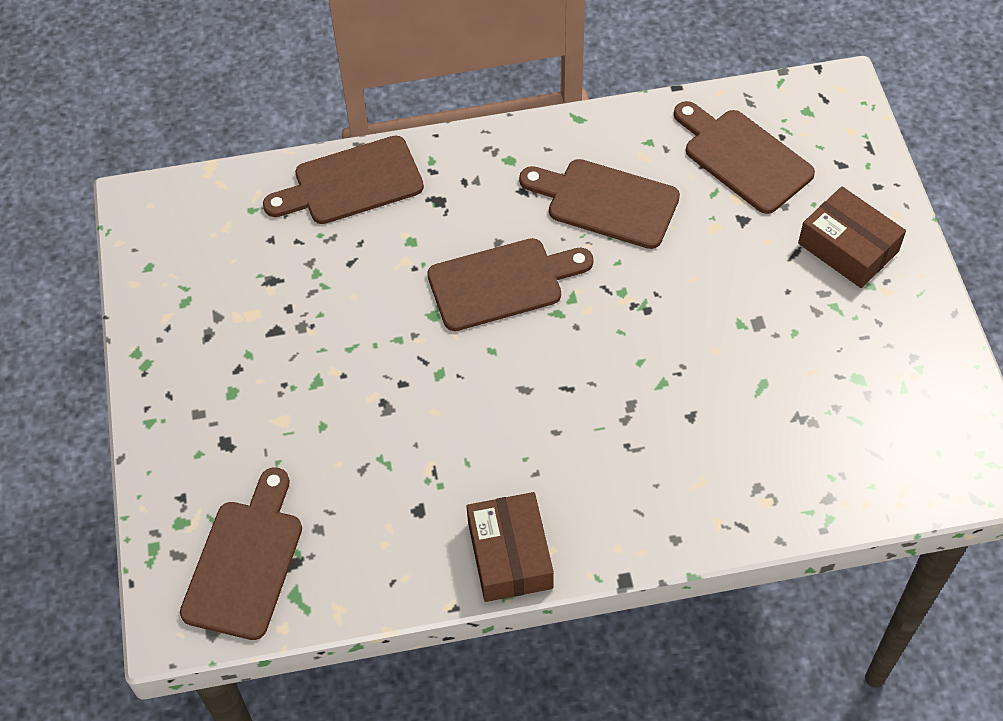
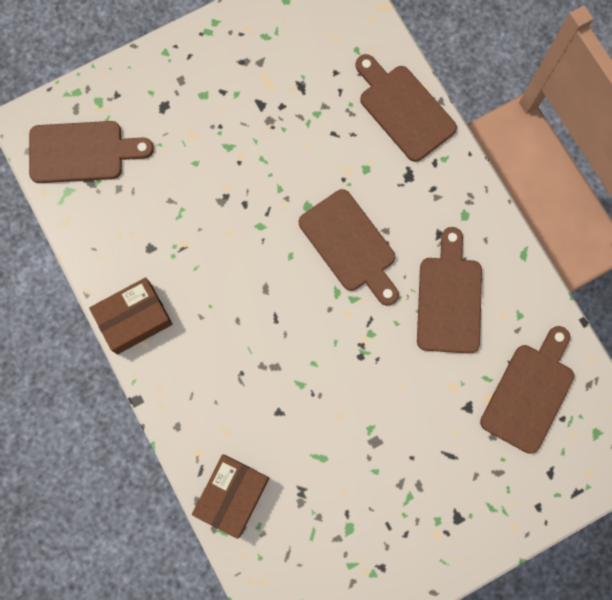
camera: 70 degrees right, 20 degrees up
(848, 247) = (469, 496): brown box -> brown box (232, 495)

